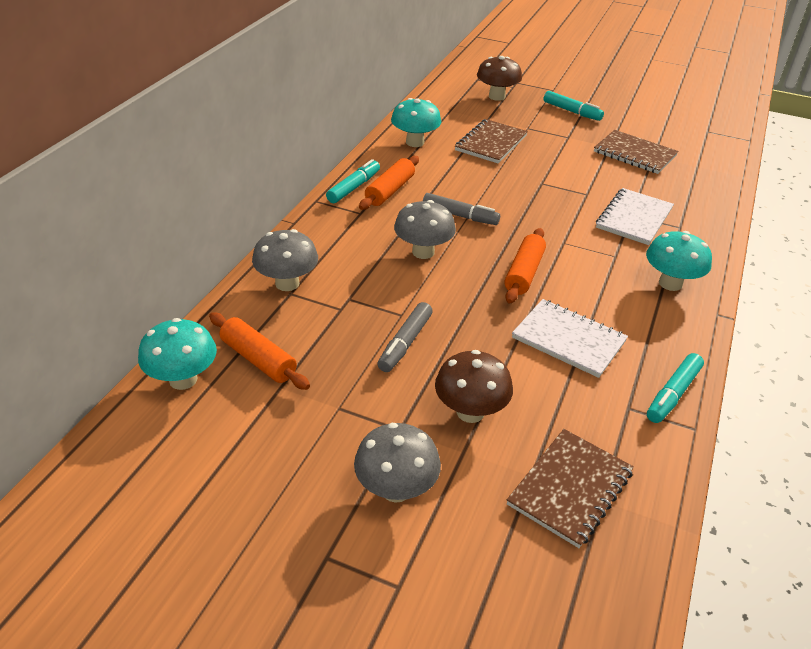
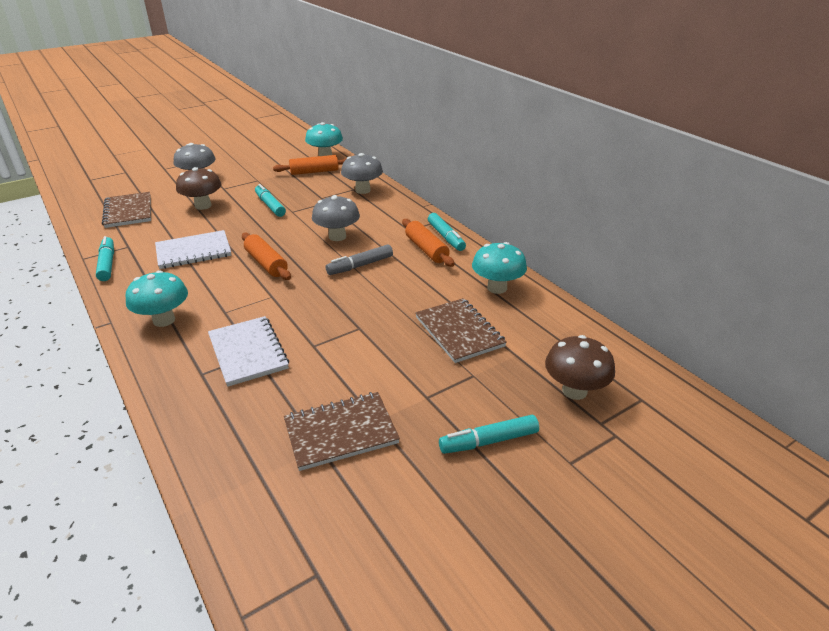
camera: 125 degrees right, 5 degrees down
(405, 343) = (270, 205): grey marker -> turquoise marker

